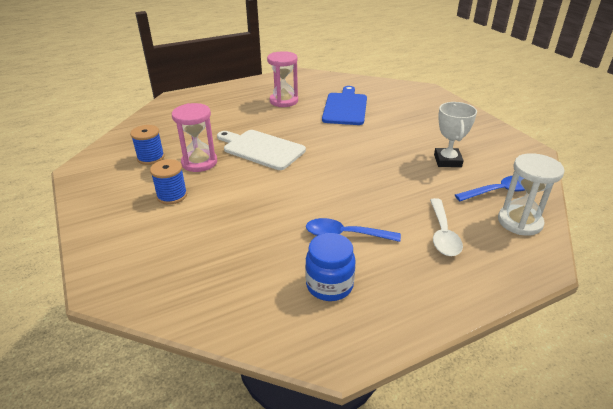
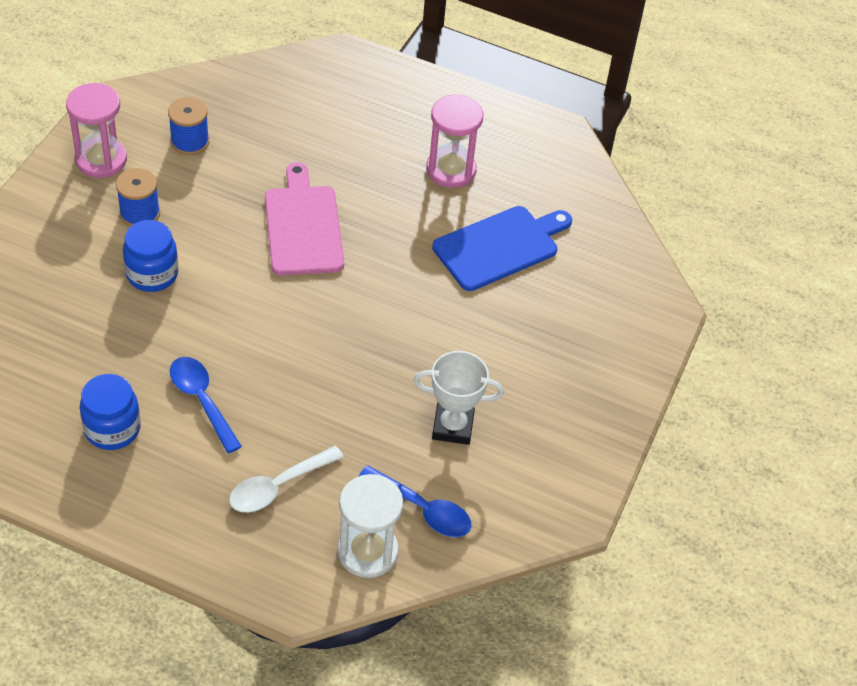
camera: 45 degrees right, 15 degrees up
(199, 162) = (220, 190): pink hourglass -> pink hourglass (101, 160)
(223, 211) = (152, 274): none -> blue jar
(261, 149) = (303, 226): white cutting board -> pink cutting board
(447, 161) = (452, 427): white trophy -> white trophy turned 45 degrees clockwise

